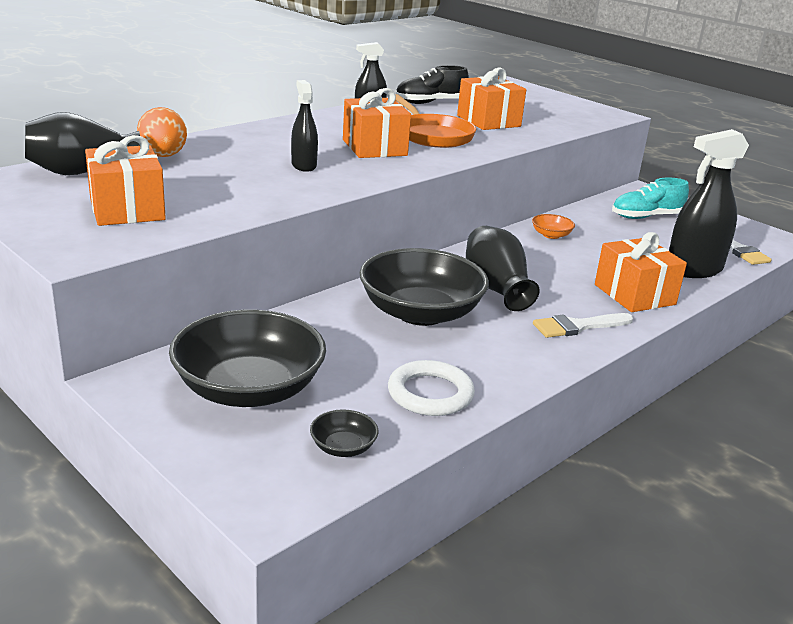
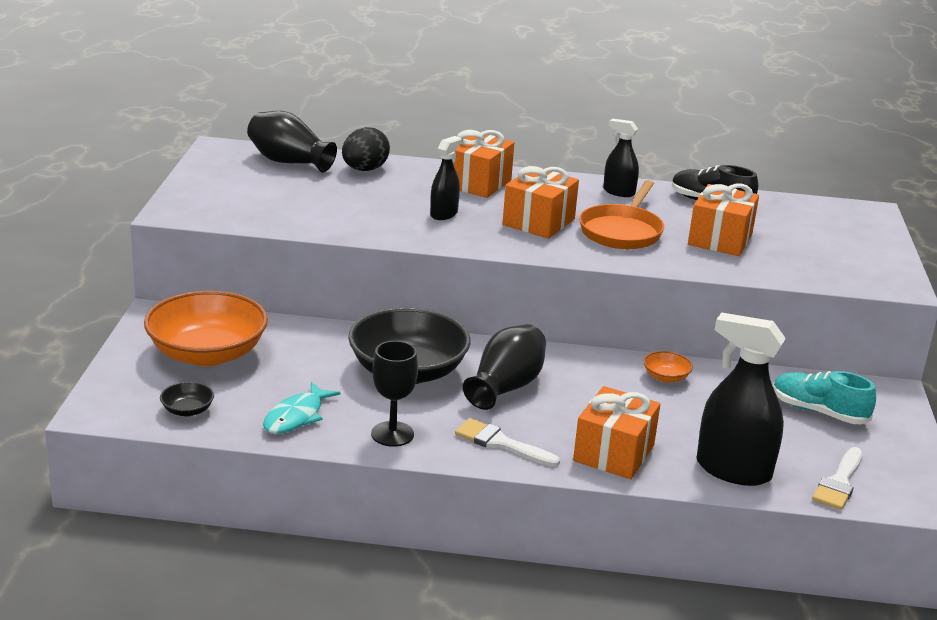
camera: 50 degrees right, 0 degrees up
(127, 209) = (258, 198): orange gift -> orange gift (477, 183)
(163, 156) = (364, 169): orange egg -> black egg
(249, 389) = (207, 354): black bowl -> orange bowl
(430, 393) = (296, 416): white ring -> turquoise fish
(514, 363) = (392, 434): none -> black goblet

